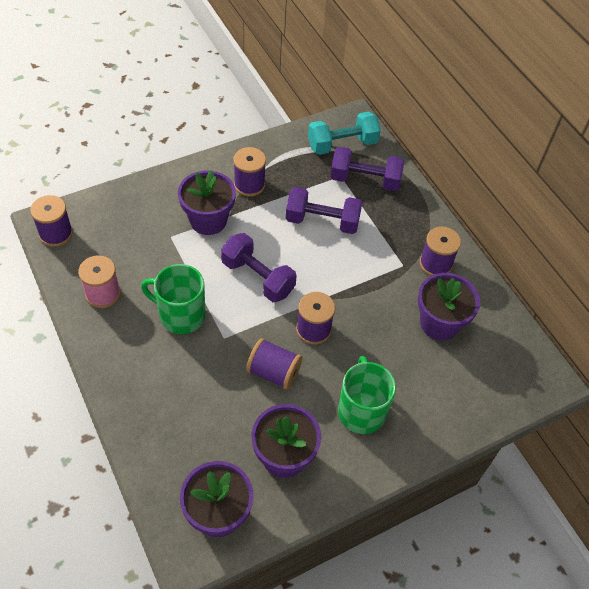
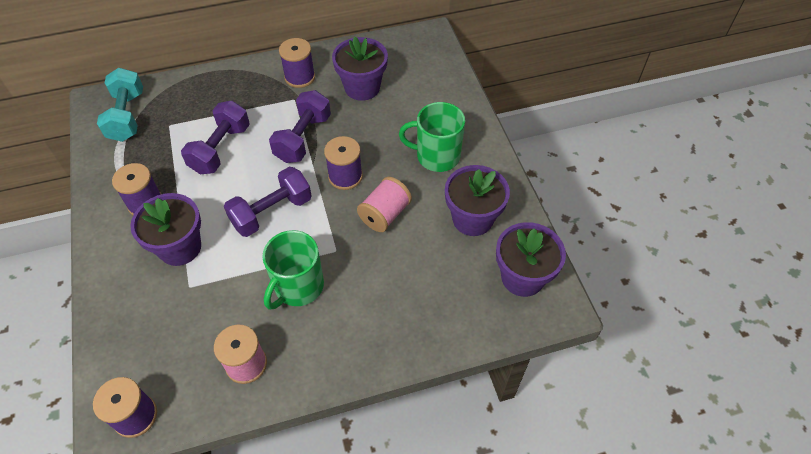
camera: 75 degrees left, 0 degrees up
(273, 372) = (384, 214): purple spool -> pink spool
(365, 180) = (182, 107): purple dumbbell -> purple dumbbell (303, 138)

